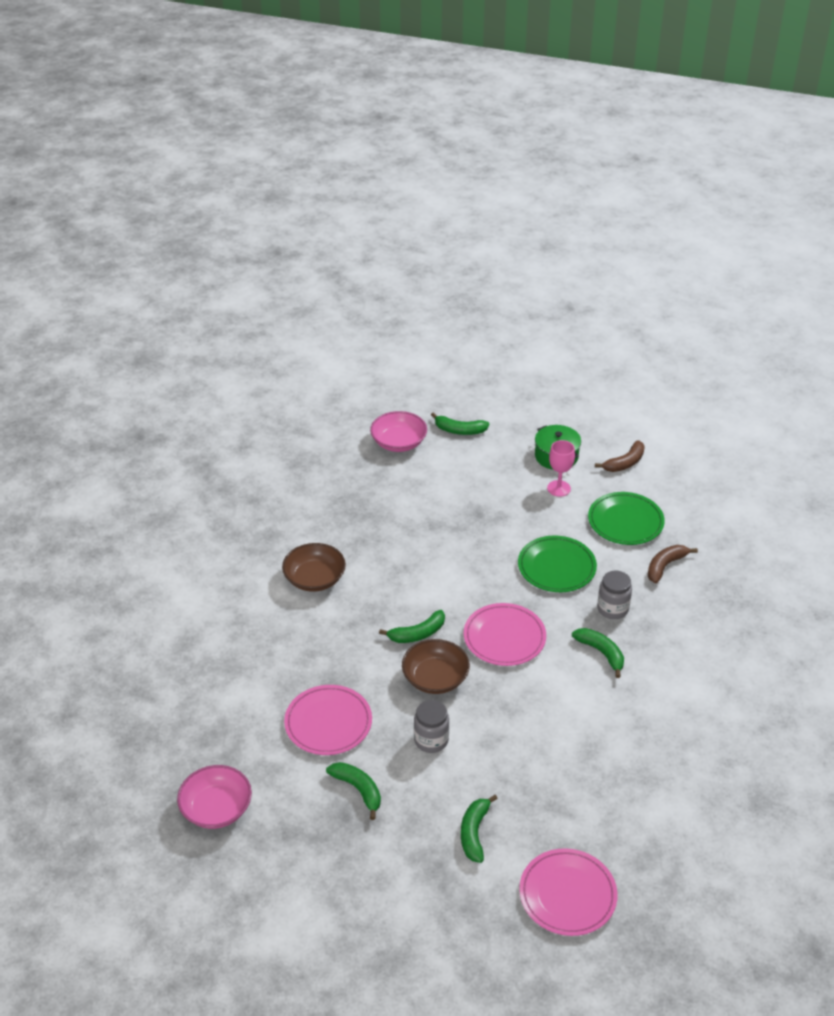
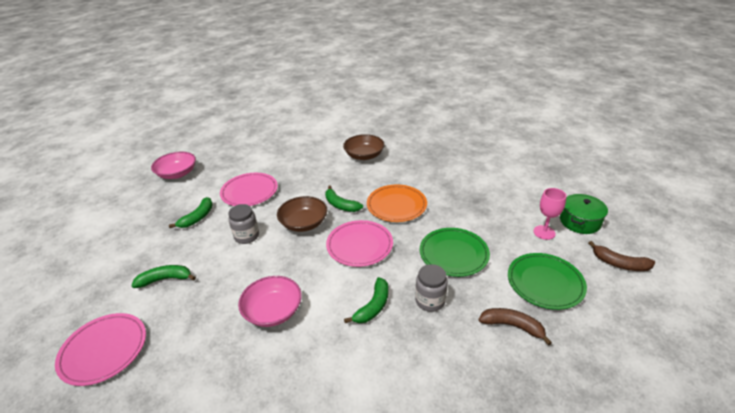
camera: 70 degrees right, 5 degrees down
(398, 442) = (511, 151): pink bowl -> pink bowl (273, 311)
(448, 583) = (396, 205): none -> orange plate
(459, 430) = (552, 170): green banana -> none

